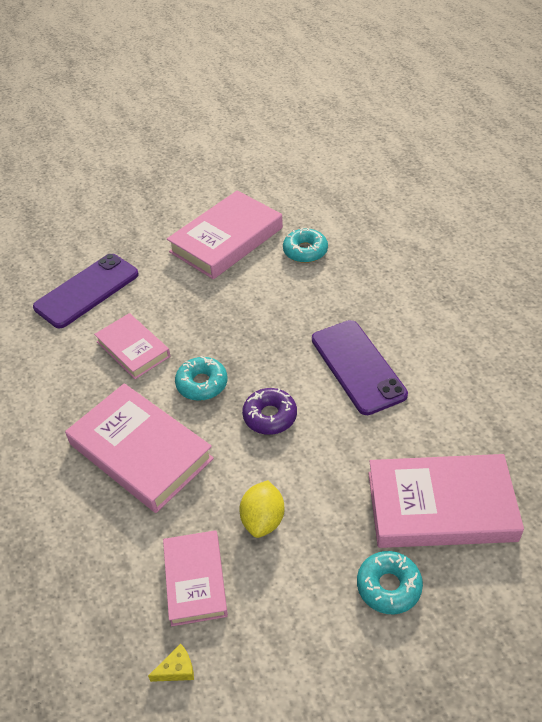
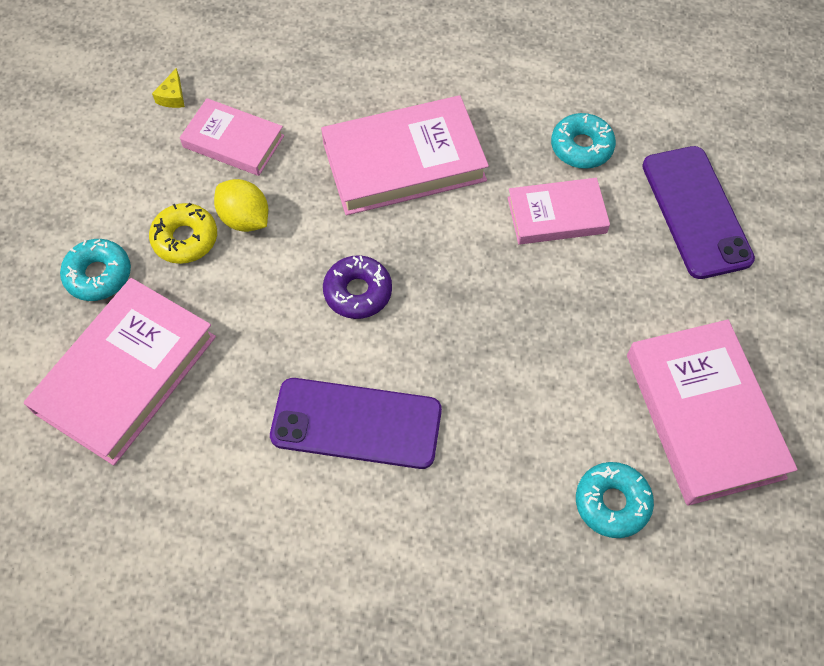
camera: 120 degrees right, 15 degrees up
(202, 384) = (453, 254): turquoise donut -> turquoise donut (581, 147)
(310, 548) = (185, 239): none -> yellow donut

